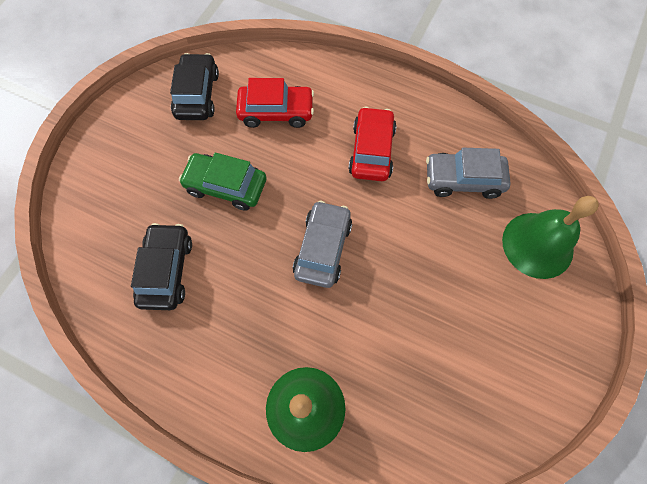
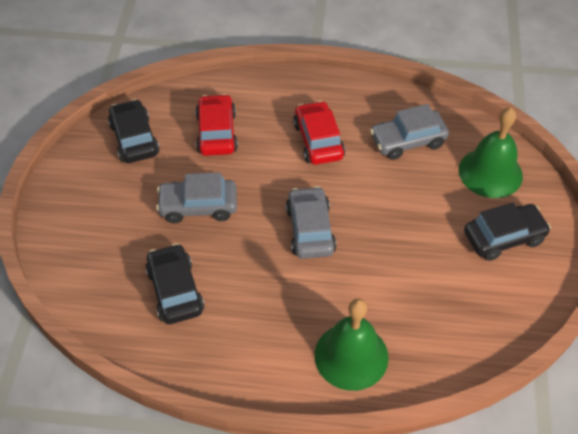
camera: 20 degrees left, 15 degrees down
(226, 186) = (198, 206): green car -> grey car
(276, 112) = (216, 133): red car -> red car turned 75 degrees counterclockwise
(522, 327) = (503, 237): none -> black car

